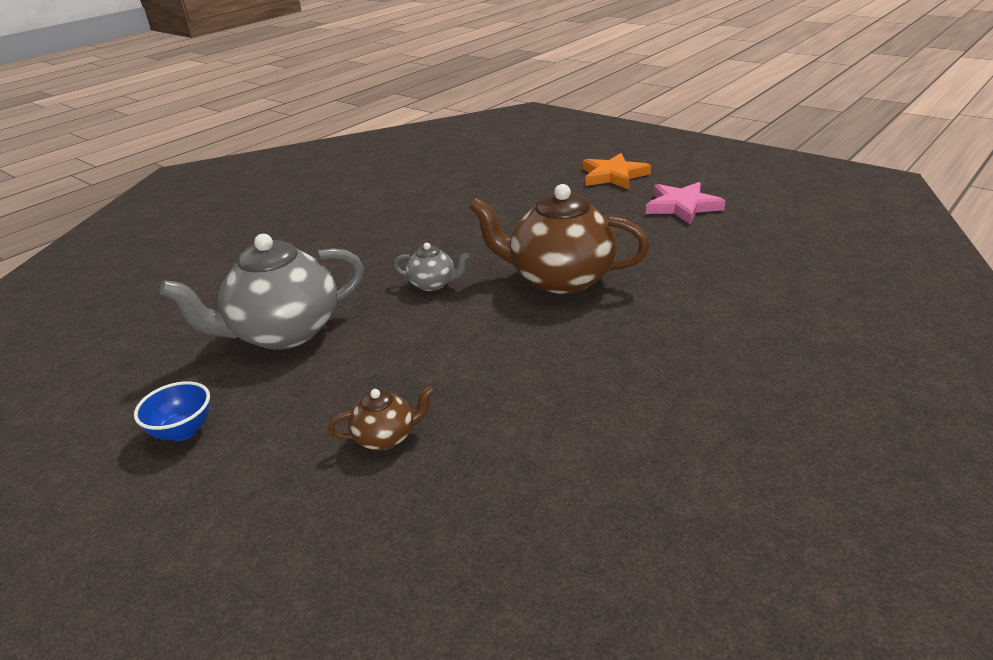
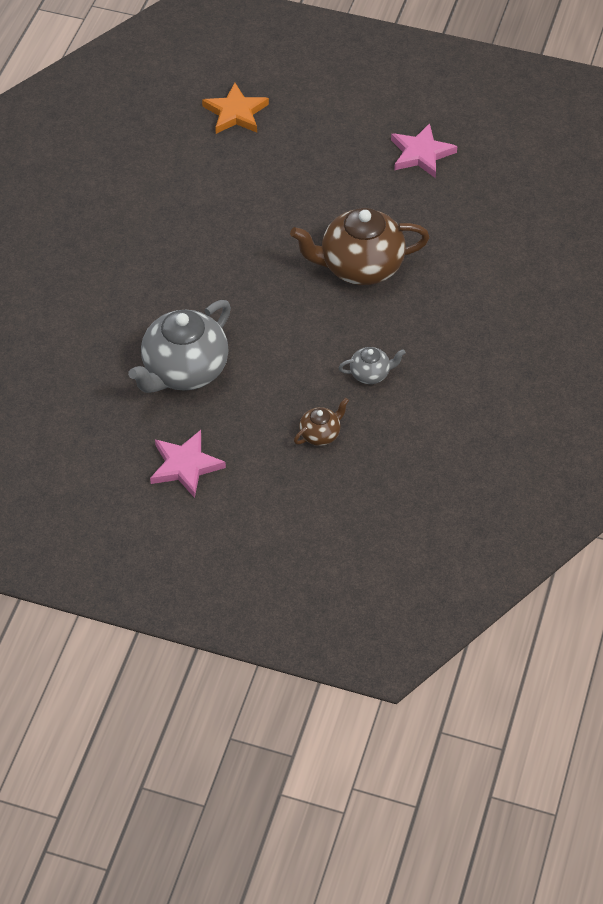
camera: 25 degrees left, 20 degrees up
(183, 431) = (185, 466): blue bowl -> pink star
(433, 284) = (265, 295): grey teapot -> grey teapot (370, 374)
(613, 176) = (344, 116): orange star -> orange star (236, 113)

